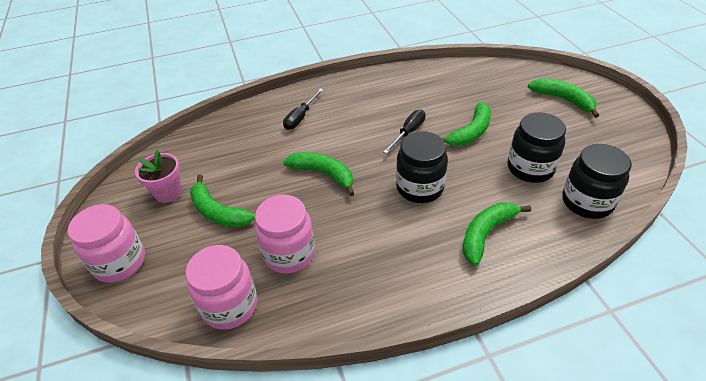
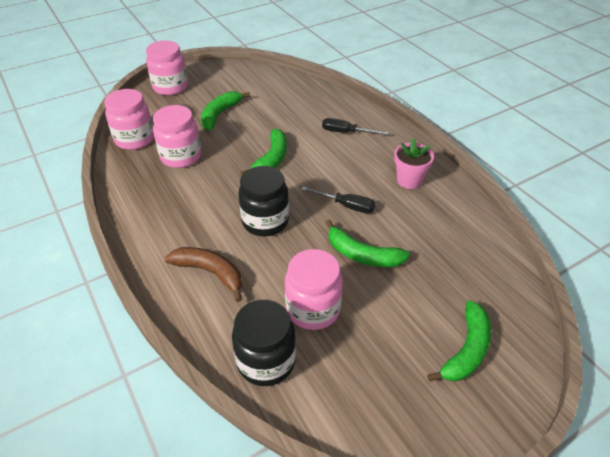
camera: 75 degrees right, 0 degrees up
(168, 192) = (236, 88): pink flower pot -> pink flower pot (409, 180)
(486, 234) = (210, 273): green banana -> brown banana
(530, 168) = (313, 309): black jar -> pink jar

